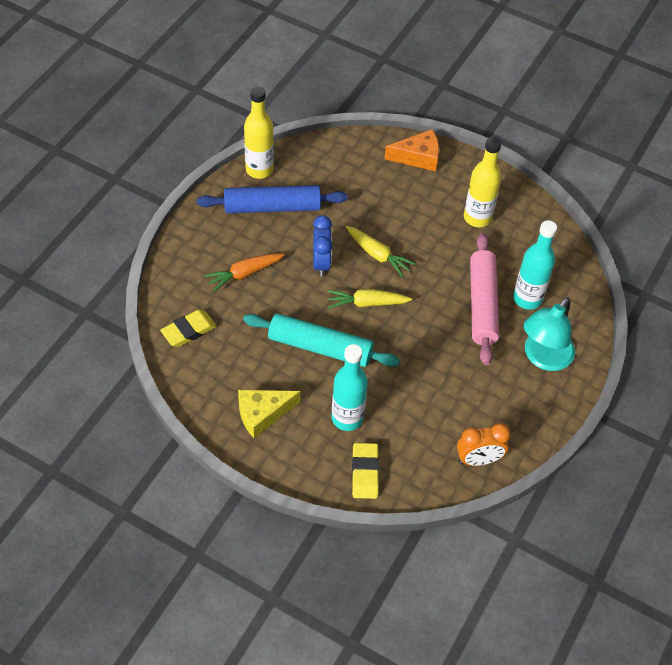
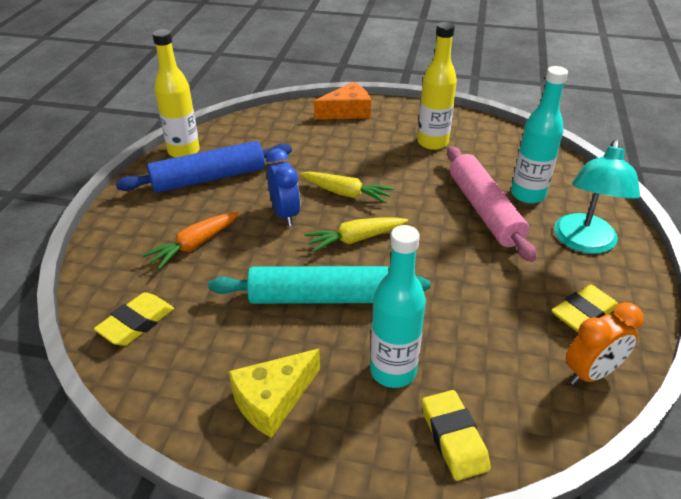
camera: 15 degrees left, 15 degrees down
(503, 415) = (583, 313): none -> yellow eraser

